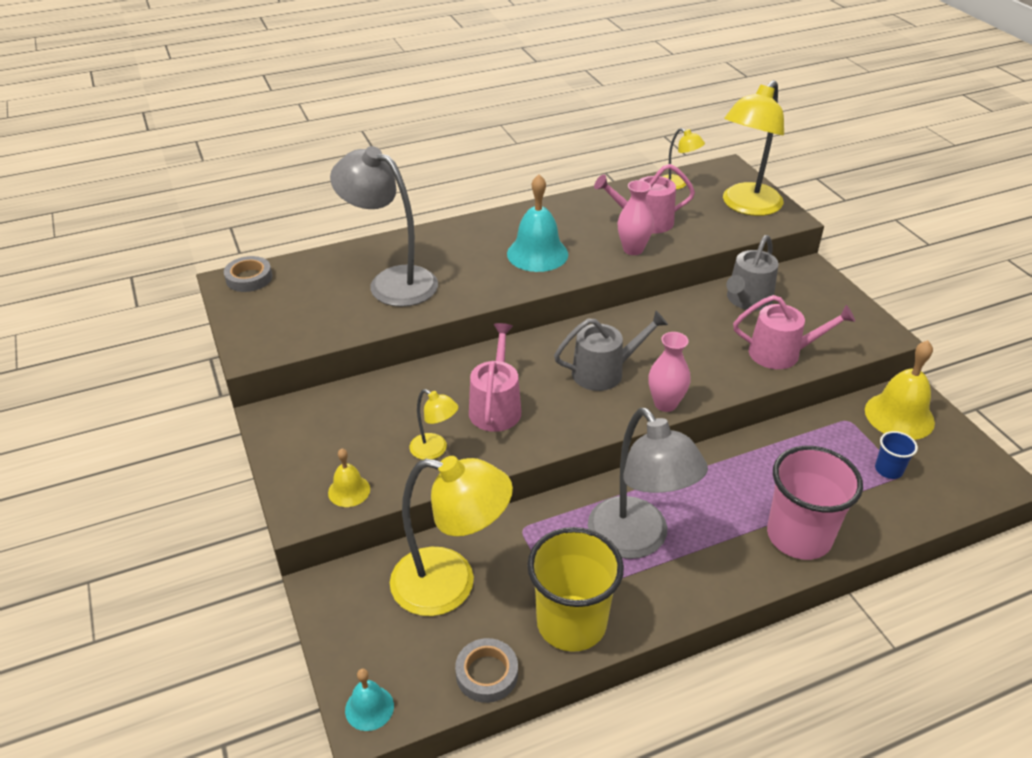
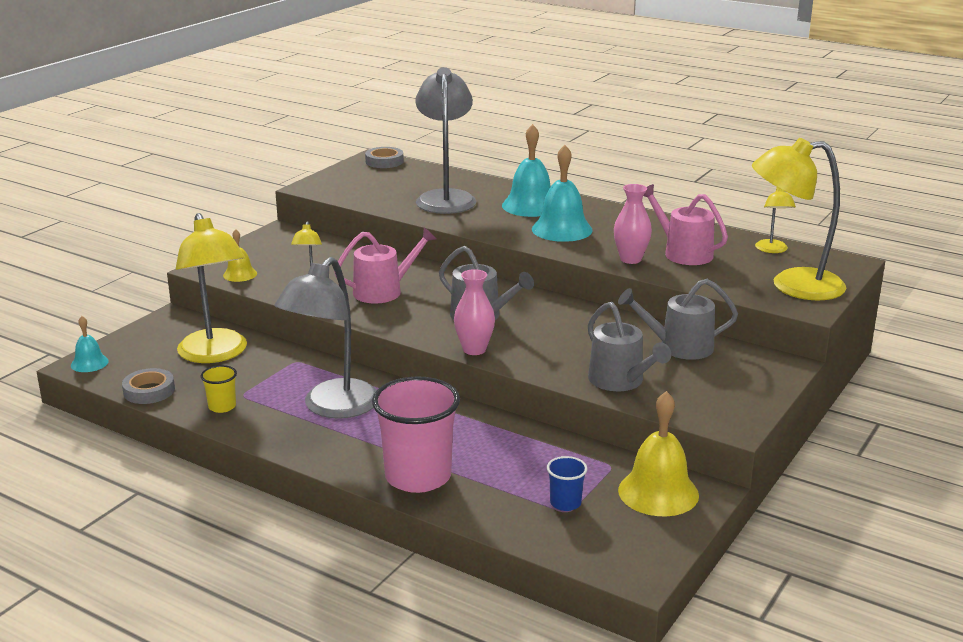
camera: 55 degrees right, 15 degrees down
(467, 246) = (530, 205): none -> turquoise bell
(571, 623) = (222, 406): yellow cup -> yellow cup, size x0.46
(781, 353) = (620, 381): pink watering can -> grey watering can

